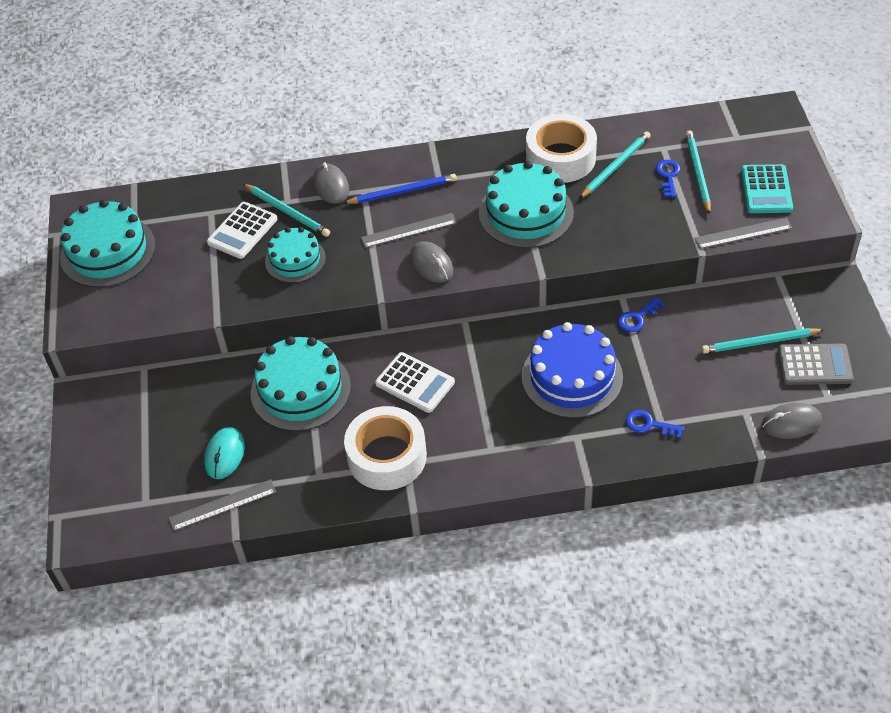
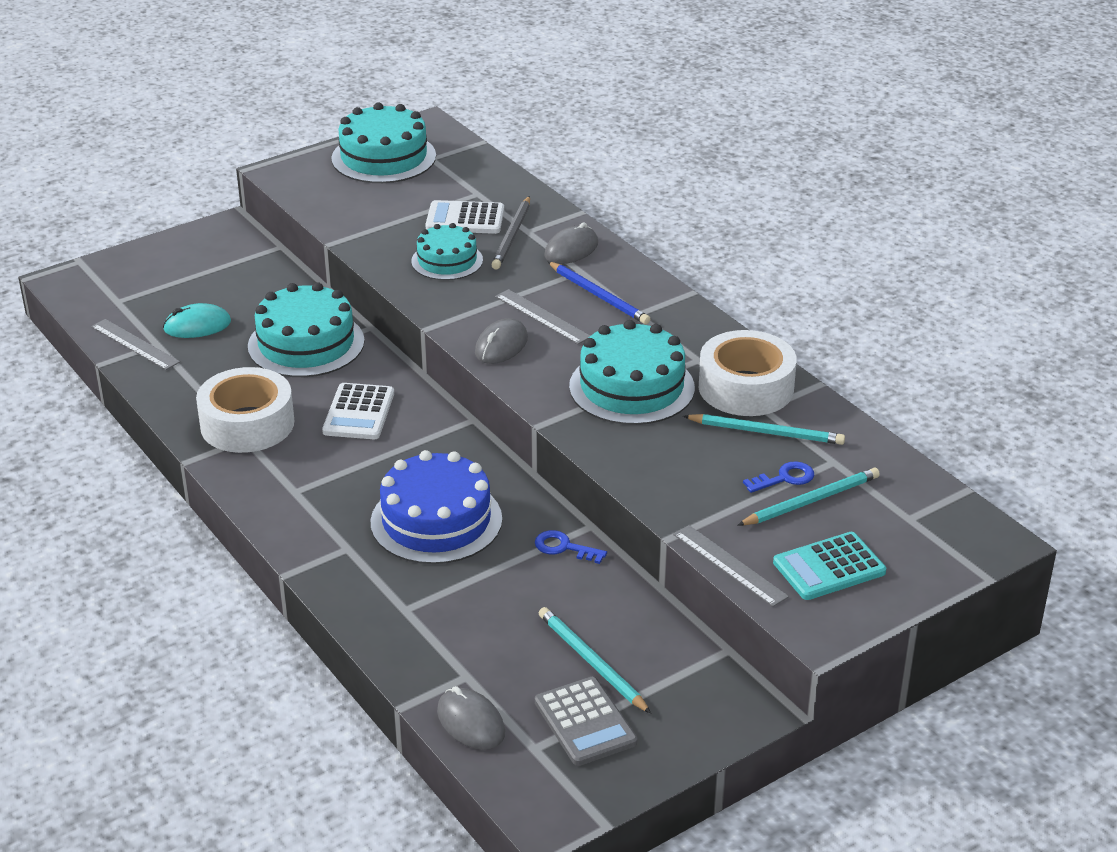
camera: 60 degrees right, 15 degrees down
(287, 212) = (512, 236): turquoise pencil -> grey pencil
(649, 424) = (398, 600): blue key -> none

